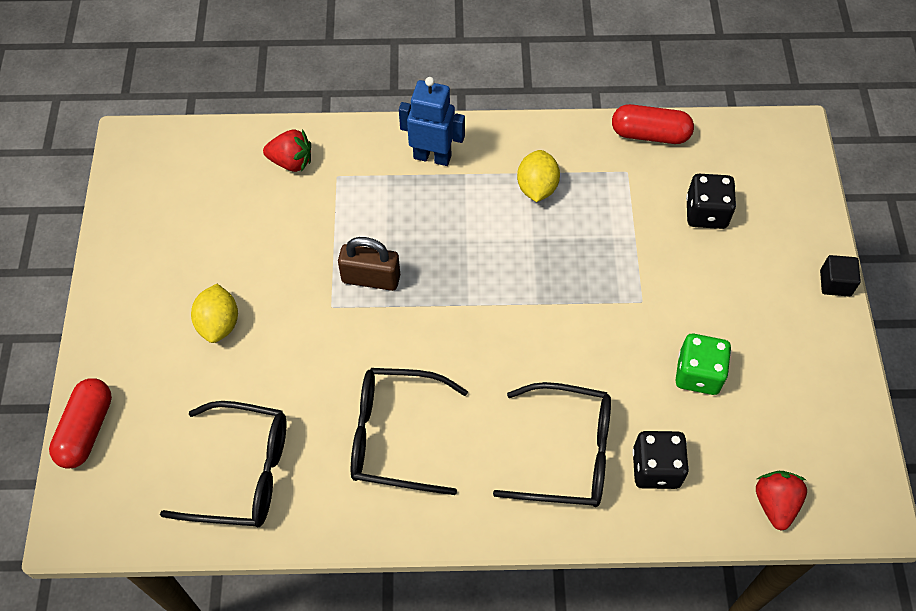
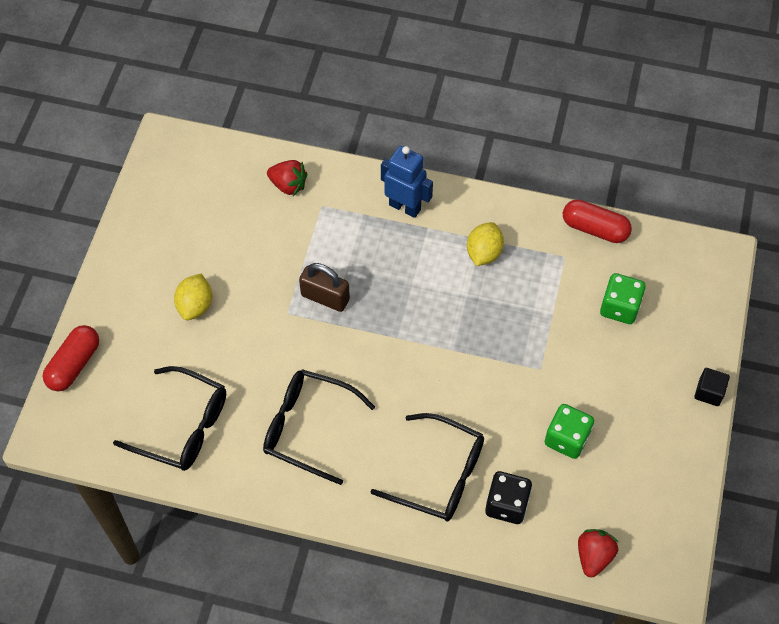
camera: 15 degrees right, 0 degrees up
(706, 213) = (619, 307): black dice -> green dice

